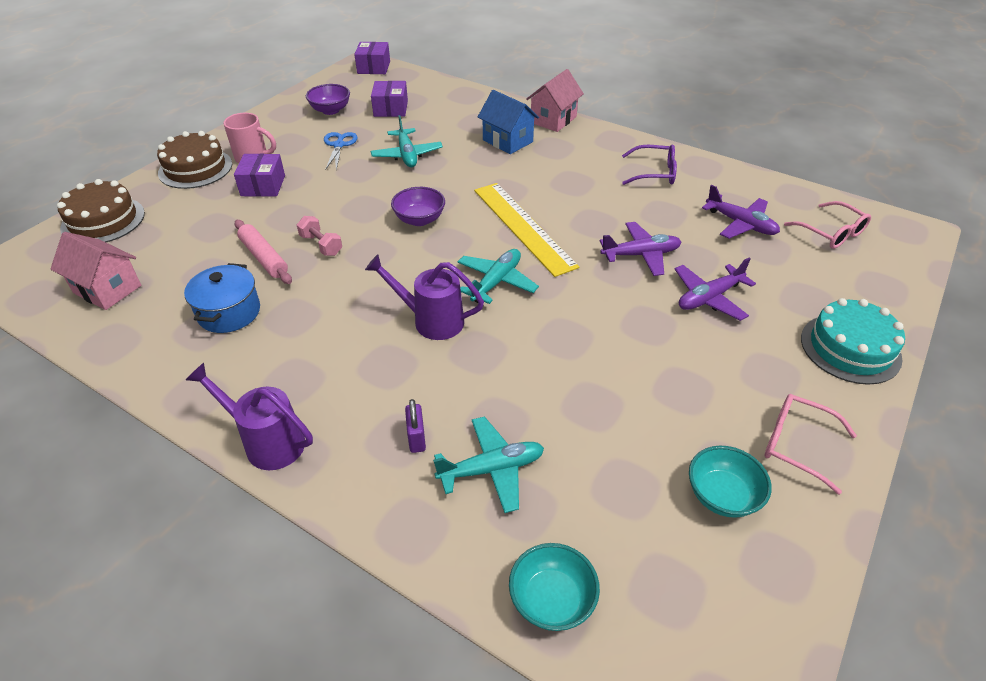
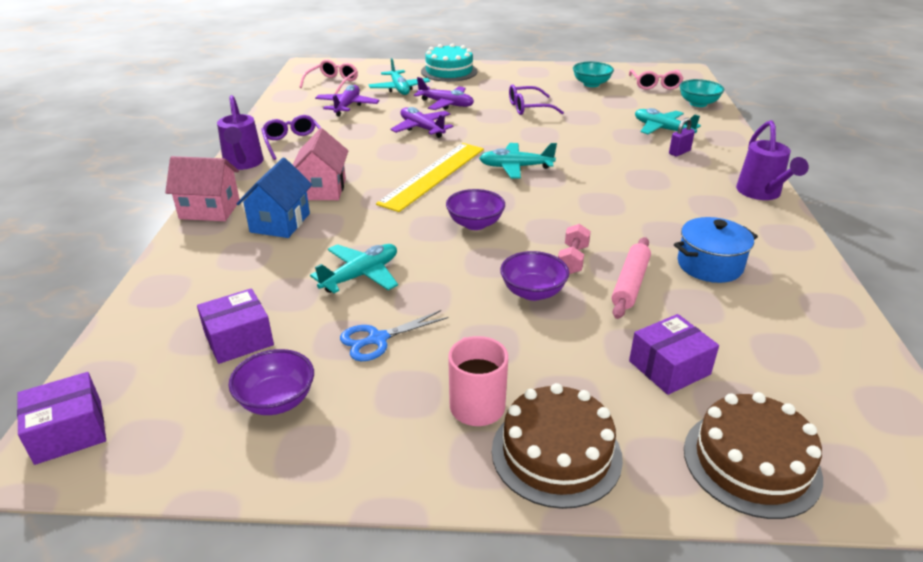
camera: 120 degrees left, 10 degrees down
(107, 289) = (804, 359): pink house -> pink house (323, 189)
(263, 186) = (526, 355): purple box -> purple box (669, 367)
(310, 211) = (533, 292): none -> purple bowl
(431, 320) = (587, 177): purple watering can -> purple watering can (243, 164)
(655, 367) = (528, 108): none -> purple glasses
(786, 278) = (399, 89): none -> turquoise plane
(796, 444) = (537, 75): pink glasses -> pink glasses (655, 85)

